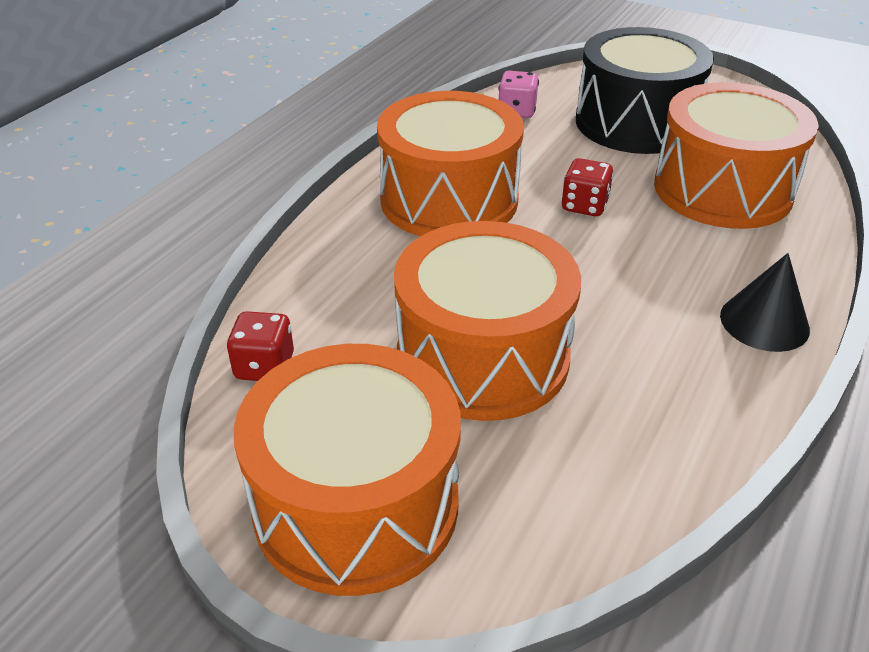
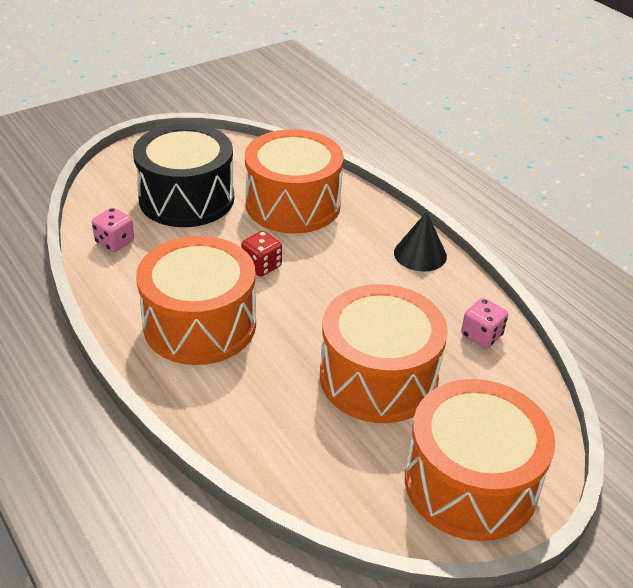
camera: 65 degrees left, 0 degrees up
(264, 367) = (321, 490): red dice -> none
(659, 436) = (481, 336): none -> pink dice

